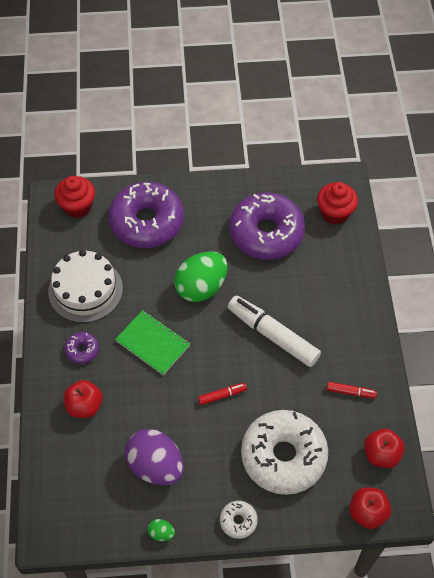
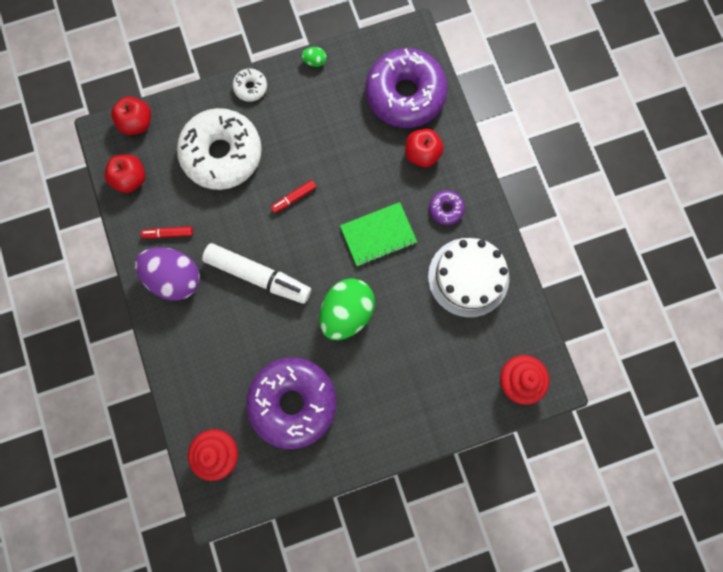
camera: 165 degrees right, 20 degrees up
(147, 222) = (432, 381): purple donut -> purple donut (405, 94)
(153, 343) = (378, 234): green notebook -> green notebook turned 45 degrees counterclockwise
(155, 466) = (337, 116): purple egg -> purple egg (175, 278)

